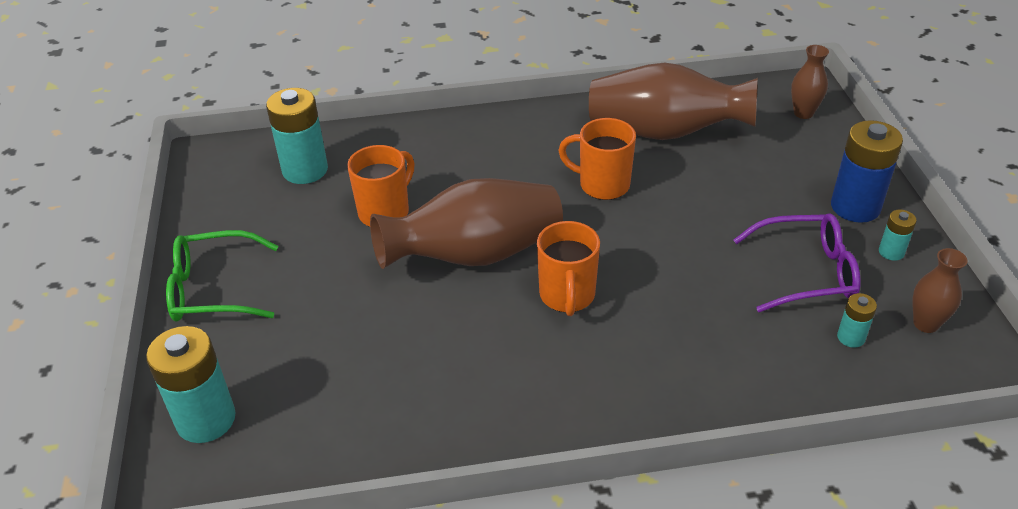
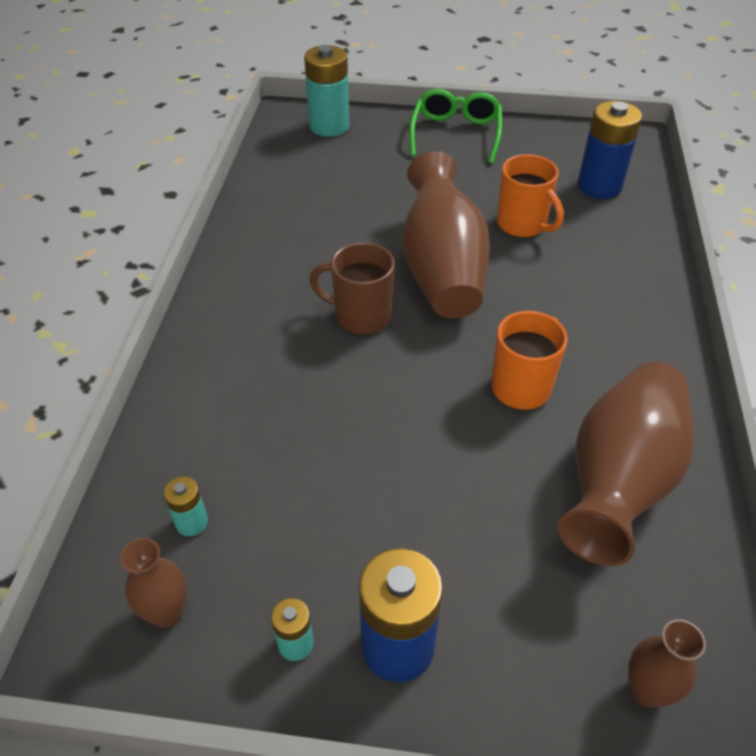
camera: 105 degrees right, 5 degrees up
(305, 170) = (599, 186): turquoise battery -> blue battery
(567, 296) = (361, 316): orange mug -> brown mug
(806, 272) = (303, 526): purple glasses -> none

